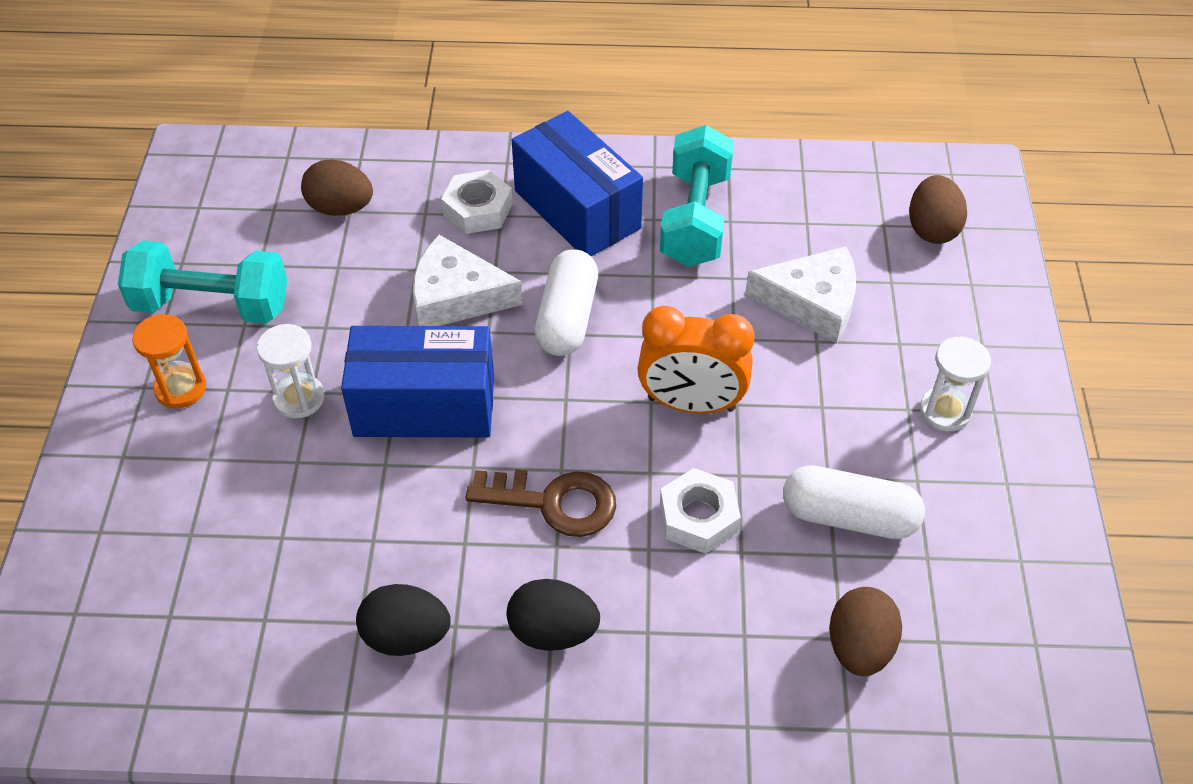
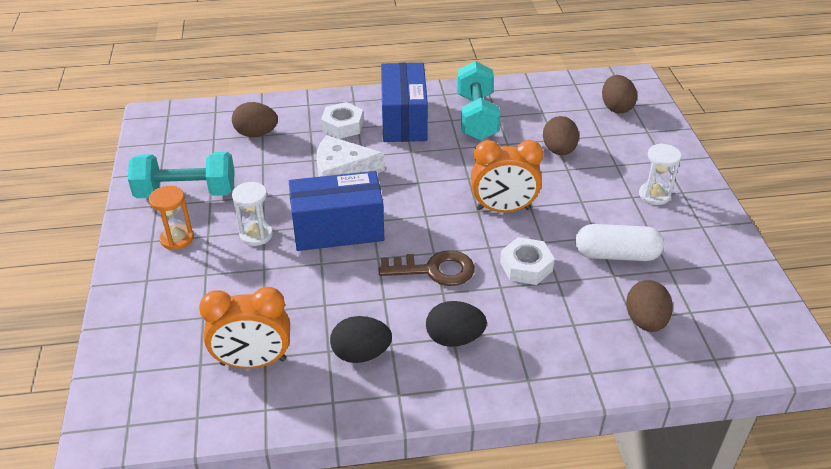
camera: 10 degrees left, 10 degrees down
(246, 624) = (253, 362): none -> orange clock
(567, 318) = (414, 174): white capsule -> none
(577, 209) = (403, 120): blue box -> blue box turned 45 degrees clockwise
(812, 303) = (559, 150): white cheese -> brown egg

